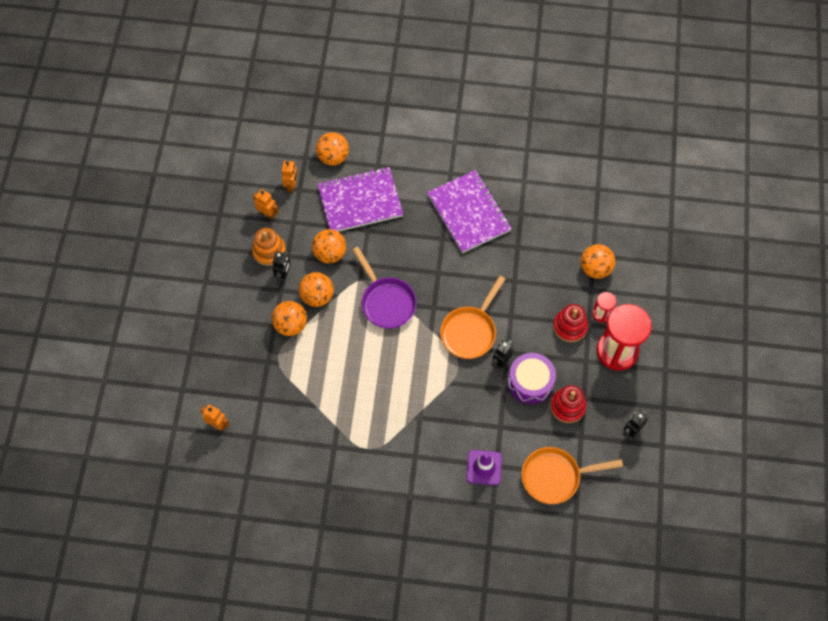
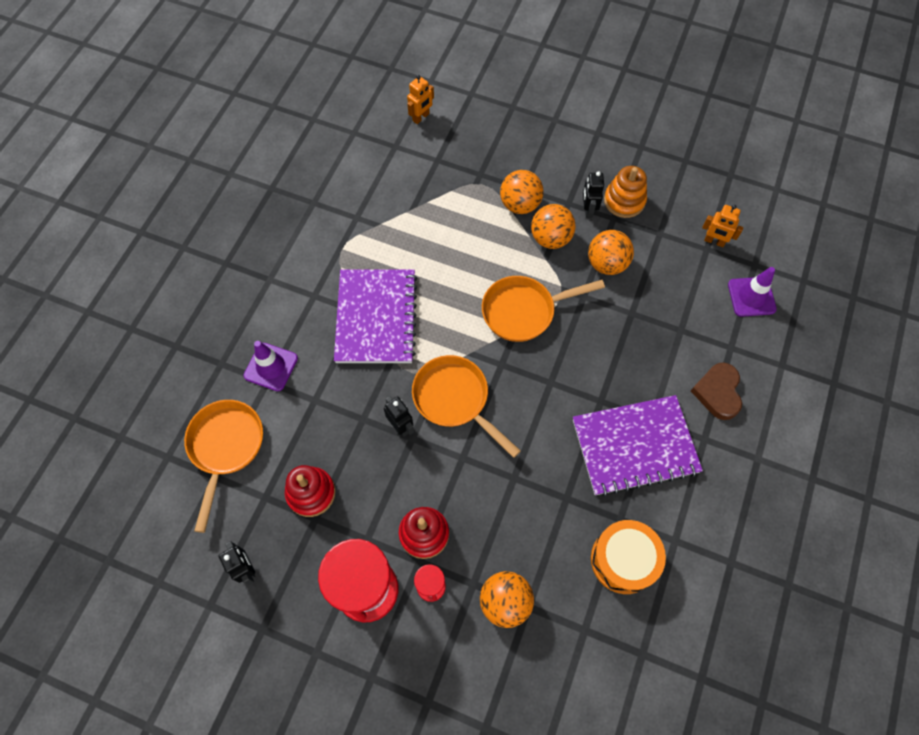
camera: 105 degrees right, 0 degrees up
(267, 214) = (677, 208): orange robot -> none
(284, 275) = (588, 209): black robot -> black robot turned 60 degrees clockwise
(333, 157) = (751, 297): orange ball -> purple traffic cone
(360, 201) = (677, 314): purple notebook -> purple notebook (376, 318)
(386, 301) = (524, 311): purple pan -> orange pan
(414, 169) = (717, 392): none -> brown heart
(530, 382) = (360, 454): purple drum -> none
(546, 207) = (623, 560): none -> orange drum

